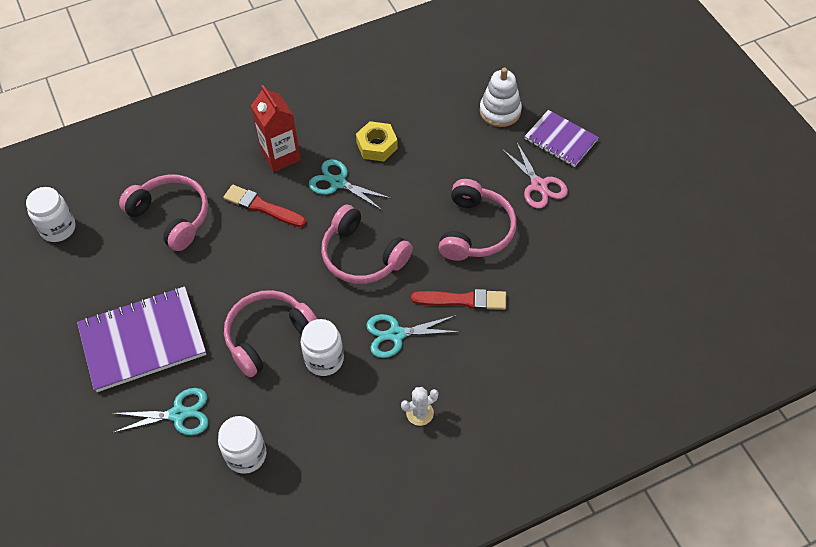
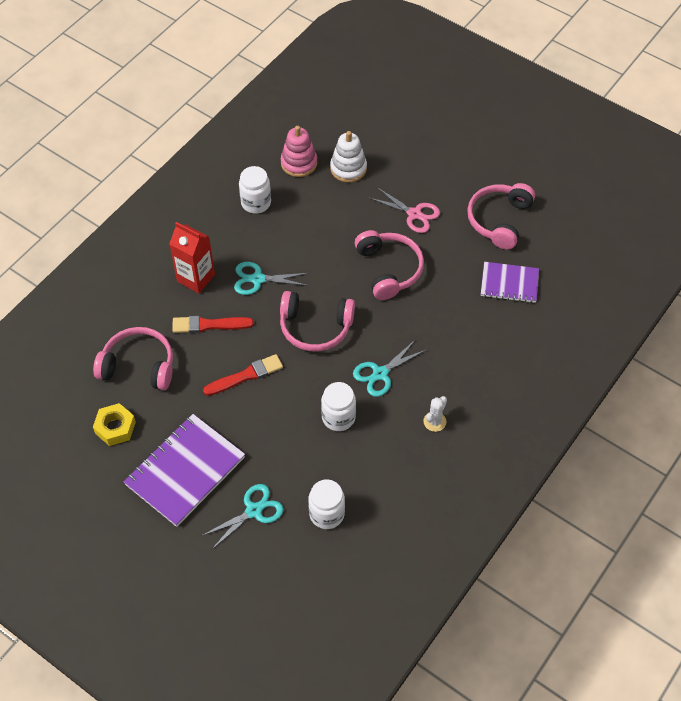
camera: 30 degrees left, 0 degrees up
(58, 228) = (47, 418): white jar -> white jar (256, 203)
(268, 336) = (284, 421): pink headphones -> pink headphones (499, 220)
(377, 146) = (269, 236): yellow nut -> yellow nut (115, 428)
(454, 86) = (299, 163): none -> pink stacking toy
(463, 300) = (413, 325): red brush -> red brush (246, 375)
(560, 140) = (409, 172): purple notebook -> purple notebook (509, 283)

